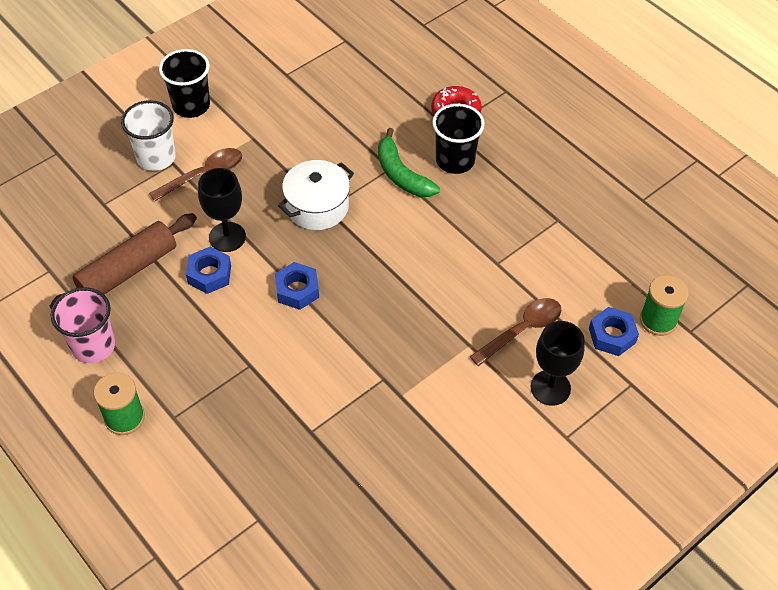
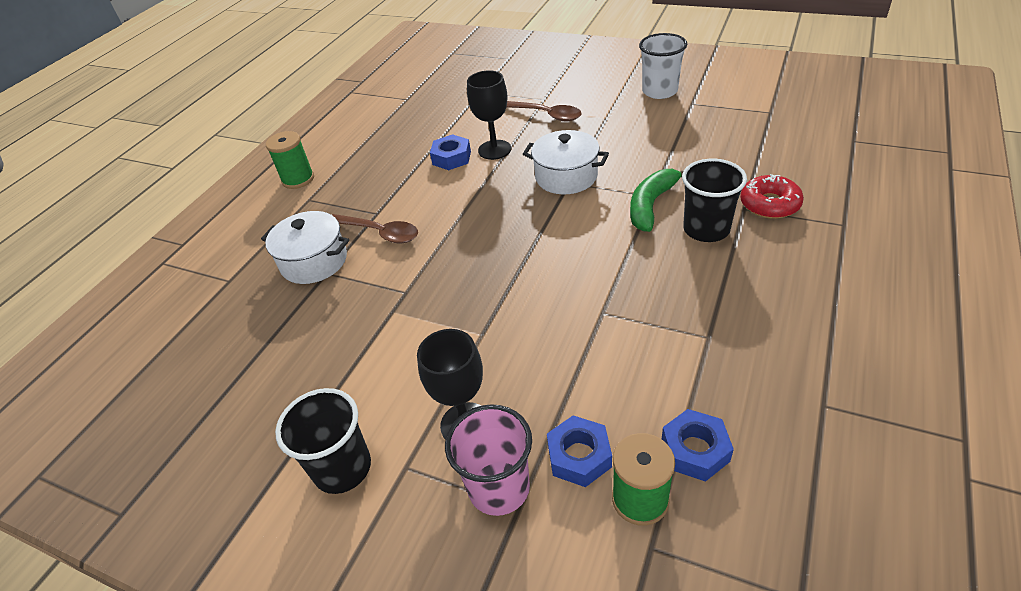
camera: 70 degrees right, 10 degrees down
(93, 346) = (353, 141): pink cup -> pink cup (499, 488)
(128, 270) = (429, 125): brown rolling pin -> none
(156, 157) = (542, 91): white cup -> white cup (659, 91)
(191, 105) = (607, 81): black cup -> black cup (342, 468)
(286, 437) = (314, 261): none -> white pot
(297, 290) = (468, 204): blue nut -> blue nut (695, 450)
(522, 330) = (528, 368): brown spoon -> brown spoon (379, 233)

